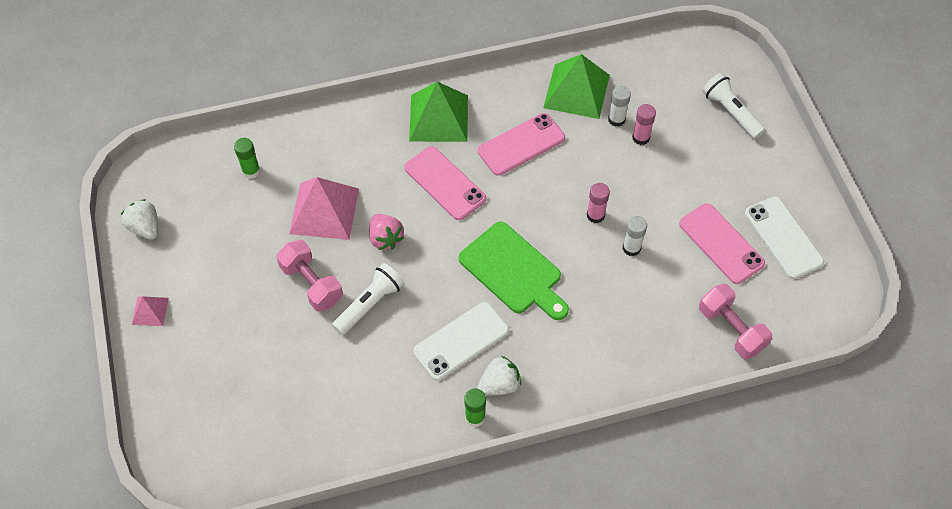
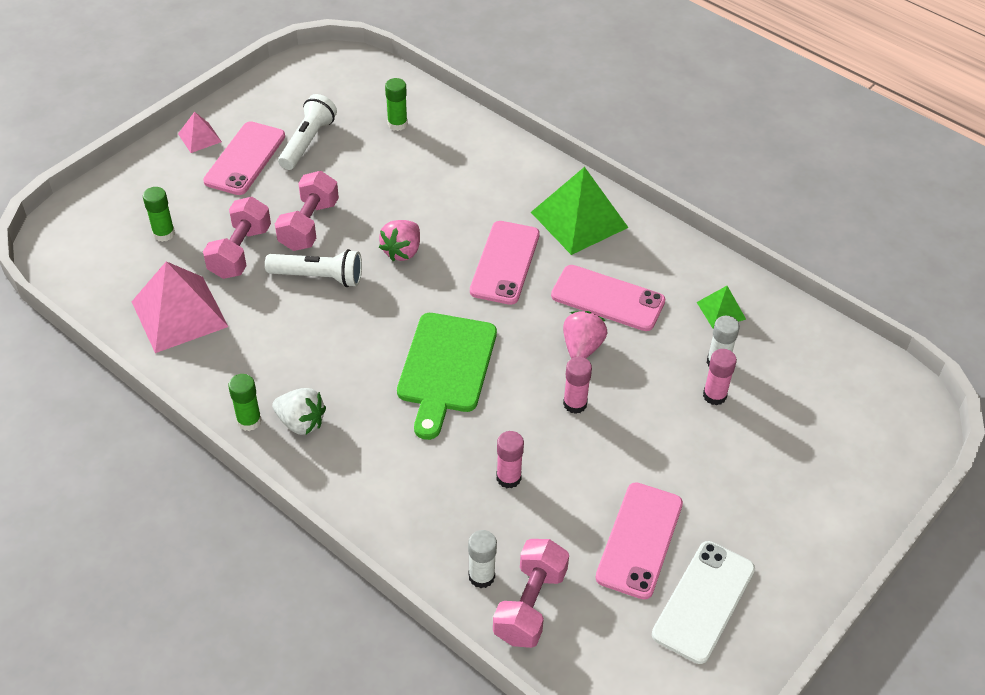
camera: 55 degrees right, 10 degrees down
(145, 227) = (281, 91): white strawberry -> none
(202, 291) = (245, 159): none -> pink phone
(241, 387) = (164, 234): none -> green glue stick
(303, 343) = (240, 252): none -> pink dumbbell
(324, 211) = (397, 193): pink pyramid -> pink pyramid (179, 314)
(461, 341) = (329, 366): white phone -> none
(552, 184) = (582, 347): none -> pink strawberry
(576, 91) = (721, 310): green pyramid -> green pyramid, size x0.50
(629, 286) = (508, 478): none -> pink glue stick
(631, 248) = (560, 456): white glue stick -> white glue stick (481, 576)
(731, 112) = (833, 464): white flashlight -> white flashlight (307, 142)

